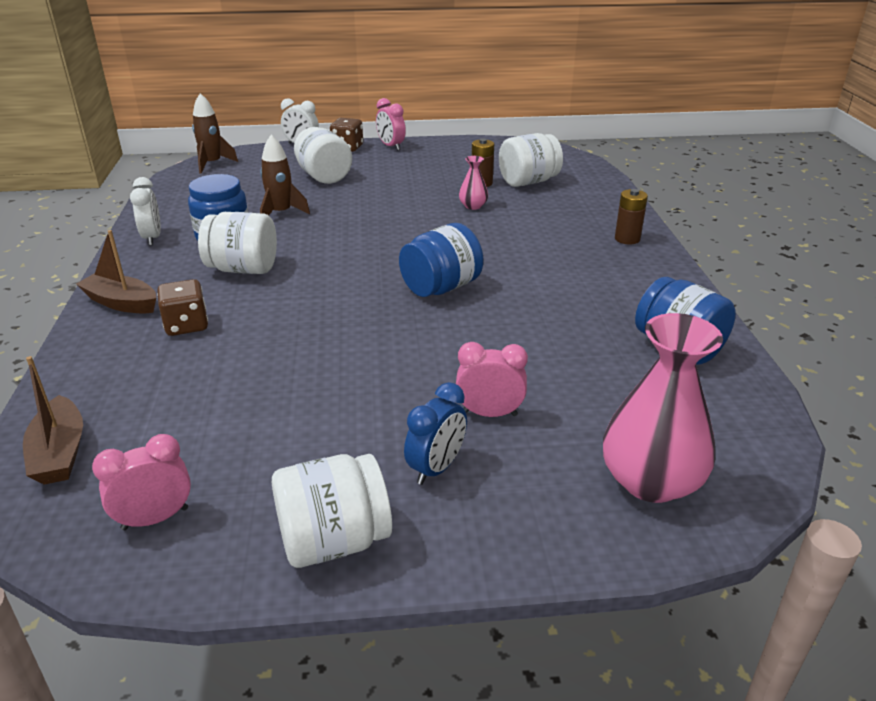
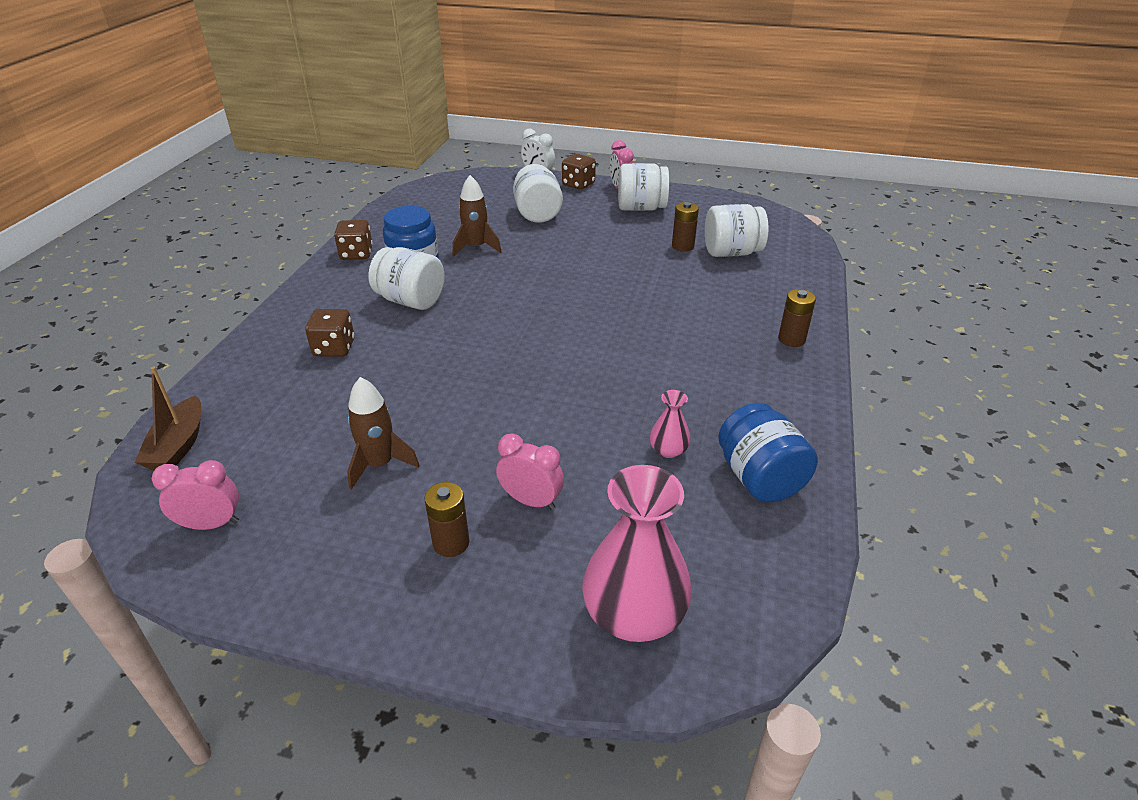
camera: 20 degrees right, 5 degrees up
(121, 303) = (297, 315): brown boat -> none
(152, 238) = (356, 254): white clock -> brown dice
(212, 164) = (448, 184): brown rocket -> brown rocket (379, 464)
(334, 541) = (328, 586): white jar -> white jar (641, 208)
(436, 468) = (451, 543): blue clock -> brown battery
(441, 287) = (570, 357): blue jar -> none
(473, 206) = (657, 271): pink vase -> pink vase (668, 450)

